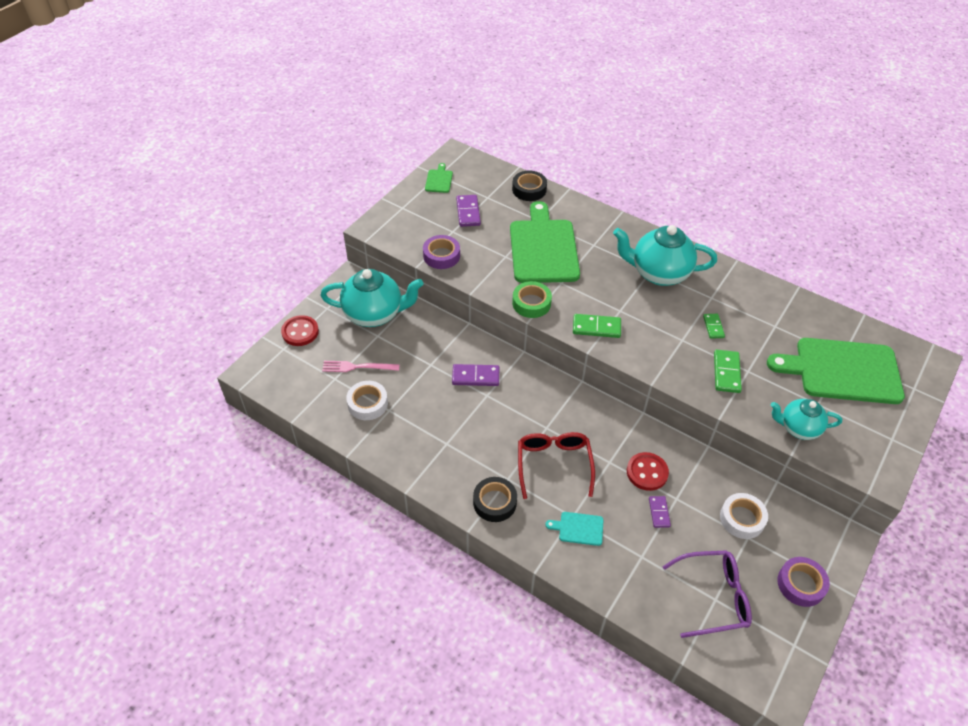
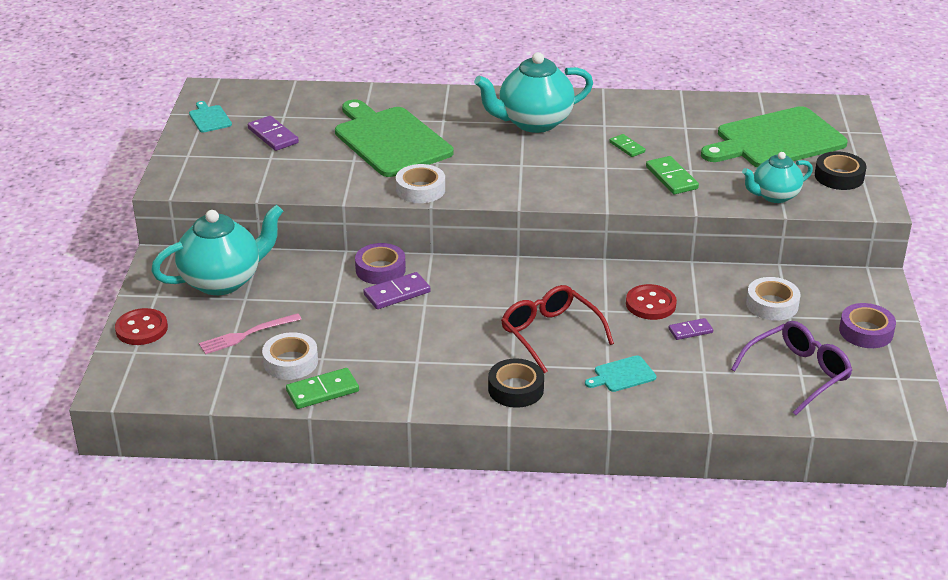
camera: 30 degrees left, 15 degrees down
(439, 180) = (209, 118): green cutting board -> turquoise cutting board
(441, 256) = (277, 182): purple tape -> purple tape (380, 269)
(529, 189) = (326, 96): black tape -> black tape (839, 176)
(531, 303) = (420, 189): green tape -> white tape
(596, 327) = (509, 186): green domino -> green domino (322, 391)
(659, 512) = (690, 331): purple domino -> purple domino turned 75 degrees counterclockwise

